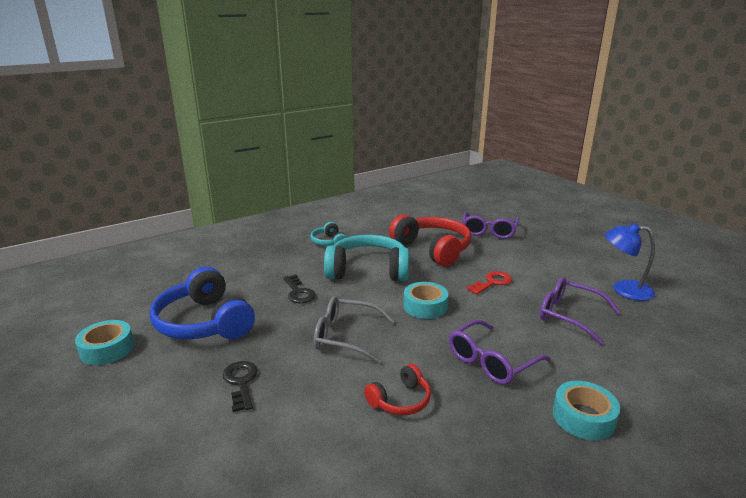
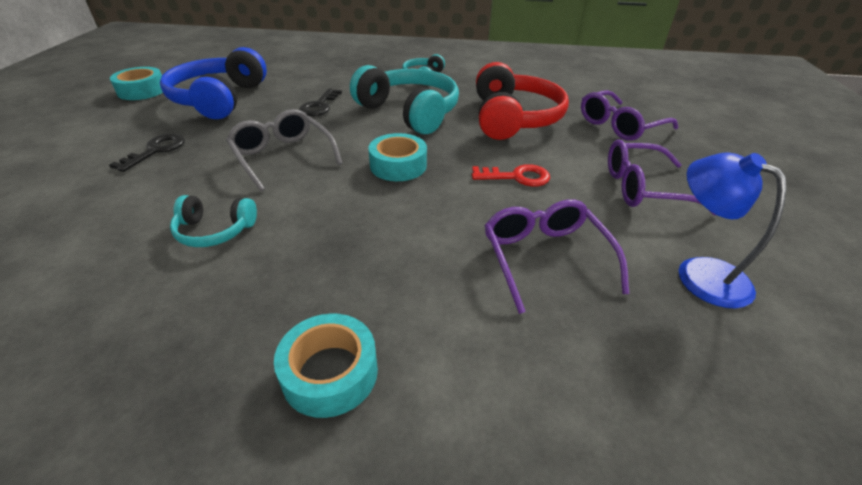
camera: 40 degrees right, 15 degrees up
(400, 400) = (215, 231): red headphones -> turquoise headphones
(491, 361) = (356, 249): purple glasses -> purple glasses (643, 188)

